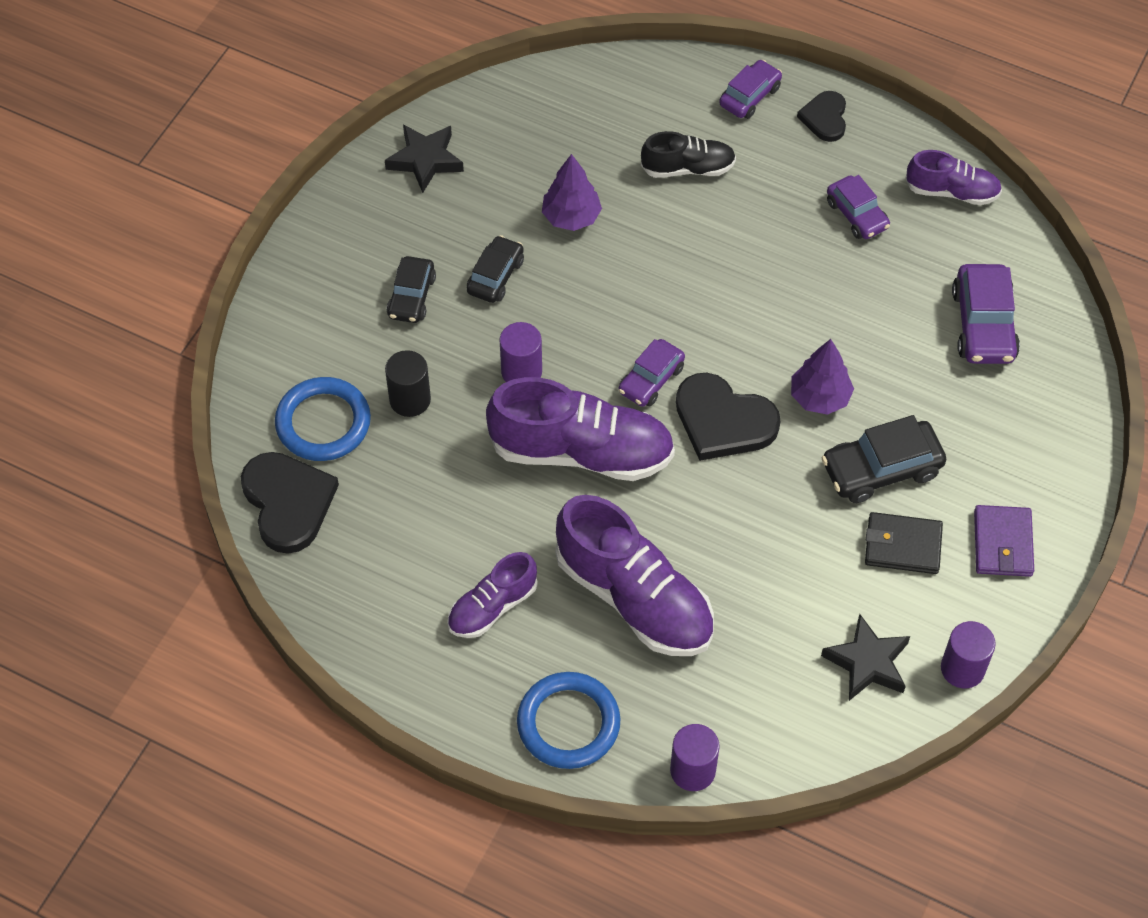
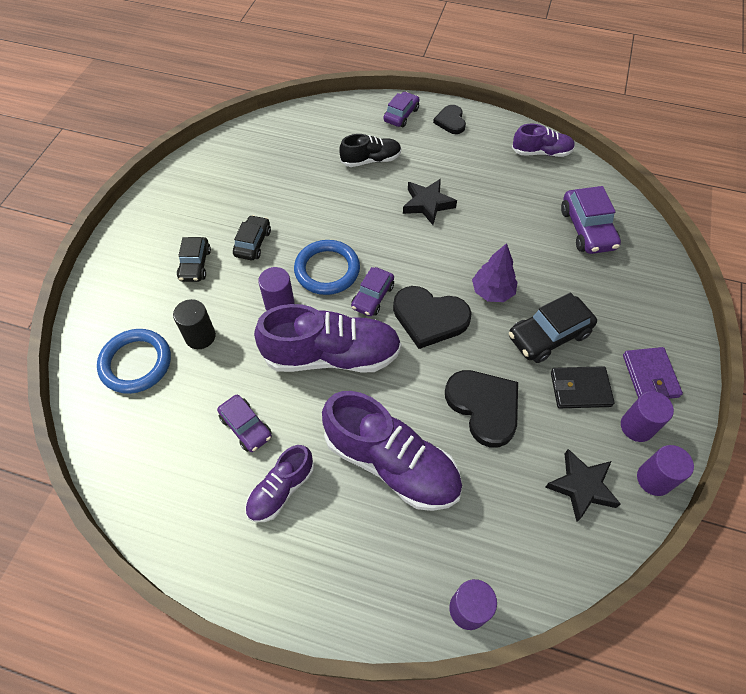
camera: 10 degrees left, 0 degrees up
(288, 503) = (111, 430): black heart -> black heart (484, 407)
(425, 160) = (197, 177): black star -> black star (427, 204)
(568, 723) = (357, 583): blue ring -> blue ring (327, 270)
(571, 217) = (299, 199): purple tree -> none
(857, 215) = (485, 173): purple car -> purple car (246, 427)
(962, 604) = (637, 427): none -> purple cylinder

